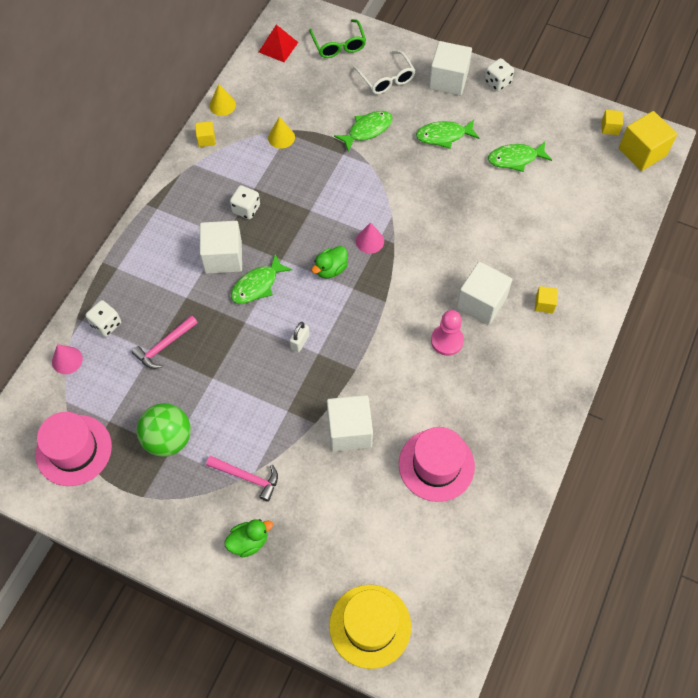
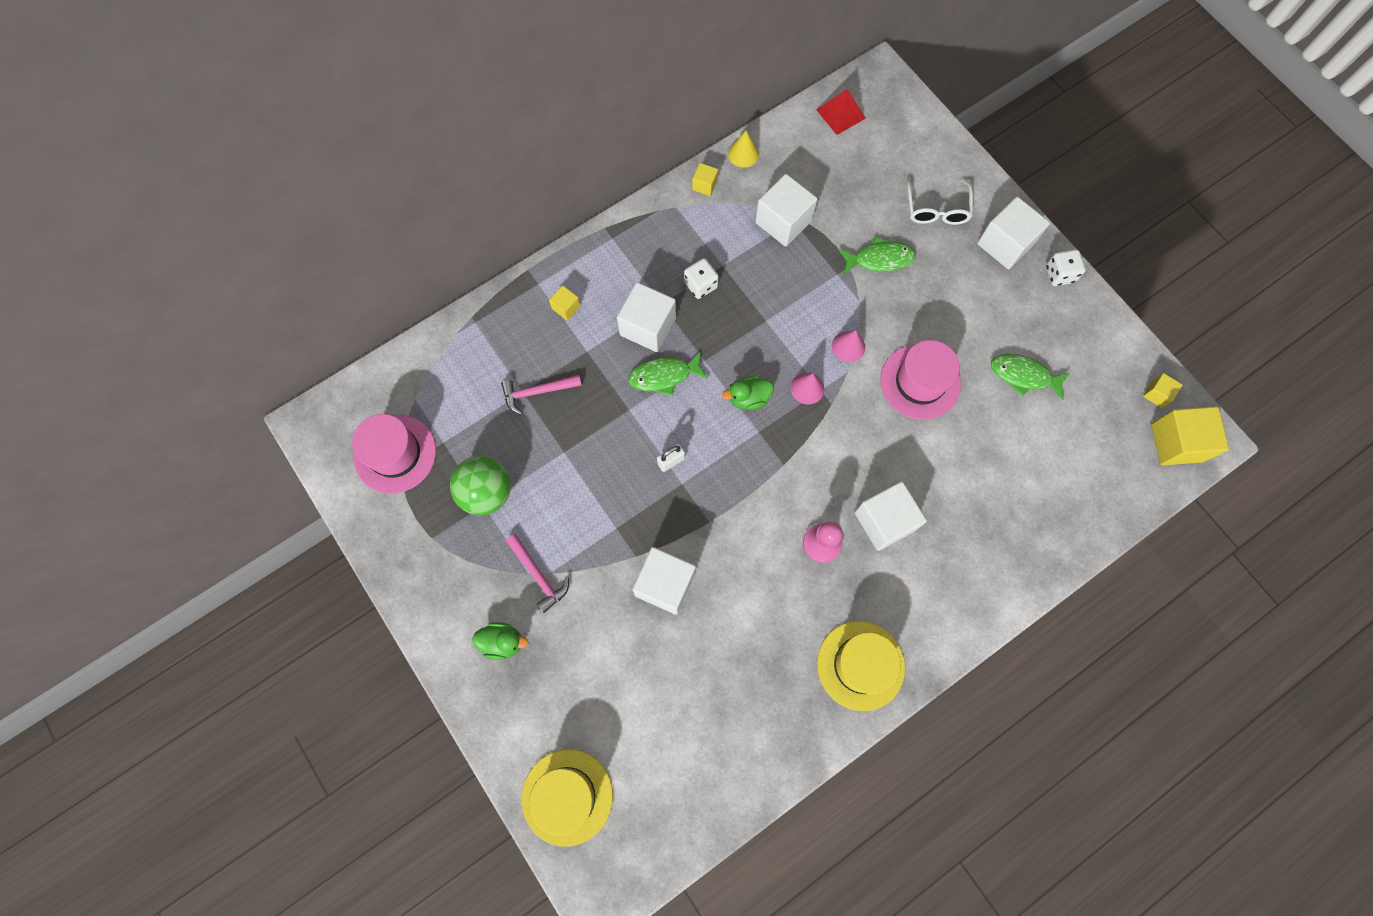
camera: 30 degrees right, 10 degrees up
(67, 360) = (439, 356): pink cone -> pink cone (848, 346)
(106, 324) = (495, 339): white dice -> none
(281, 137) = (783, 221): yellow cone -> white cube
(338, 45) = (907, 143): green glasses -> none
(436, 465) = (730, 671): pink hat -> pink hat (920, 382)
(443, 136) = (959, 308): green fish -> none
(526, 409) = (860, 665): none -> yellow hat
(544, 304) = (951, 560): yellow cube -> yellow cube (566, 307)

